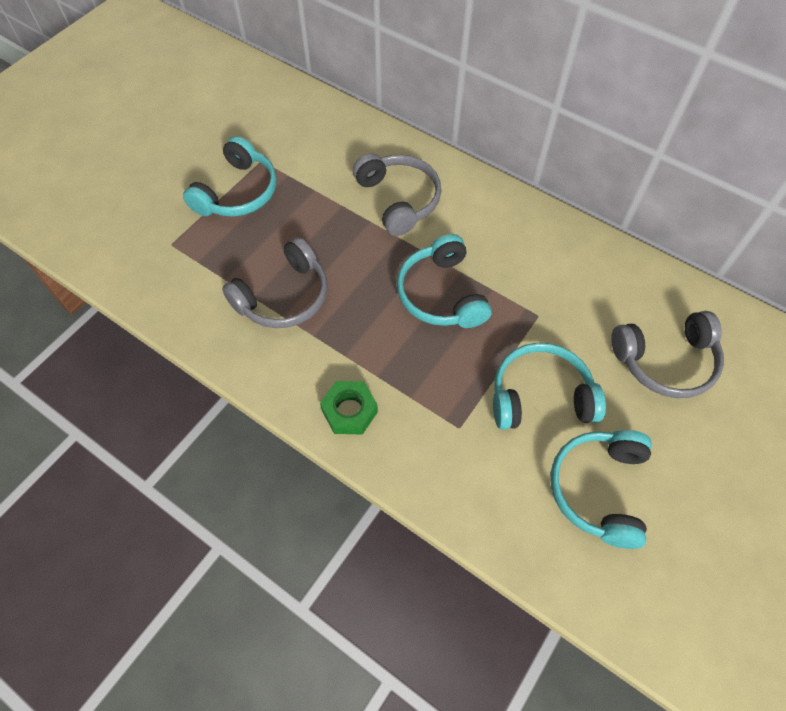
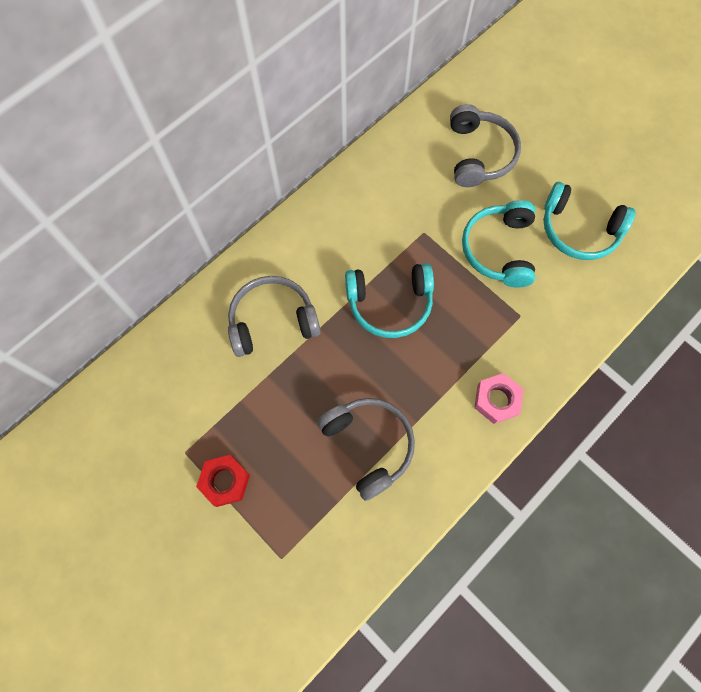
camera: 80 degrees left, 10 degrees up
(237, 192) = (225, 481): turquoise headphones -> red nut
(349, 411) = (496, 400): green nut -> pink nut

